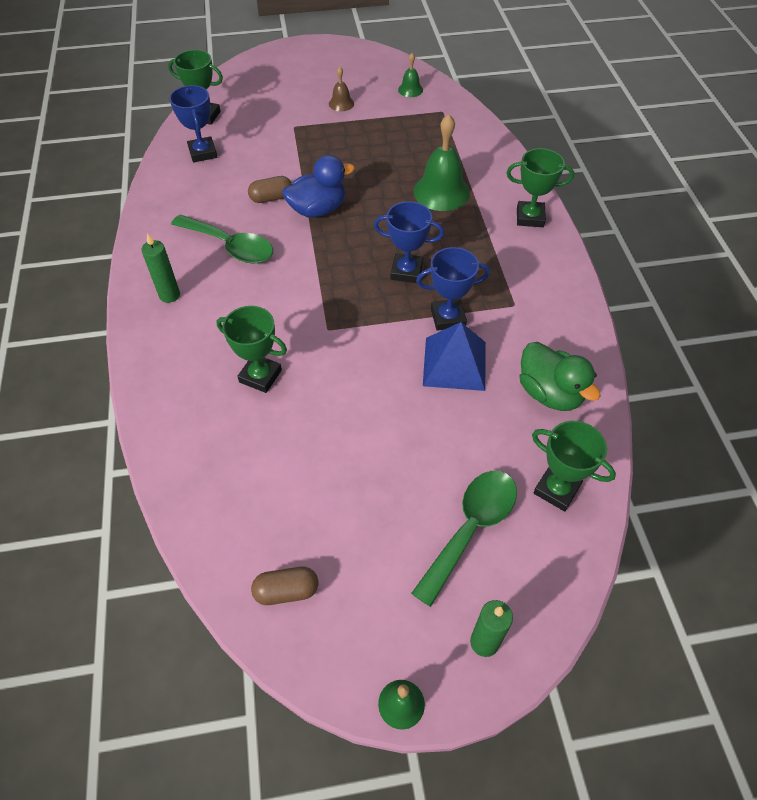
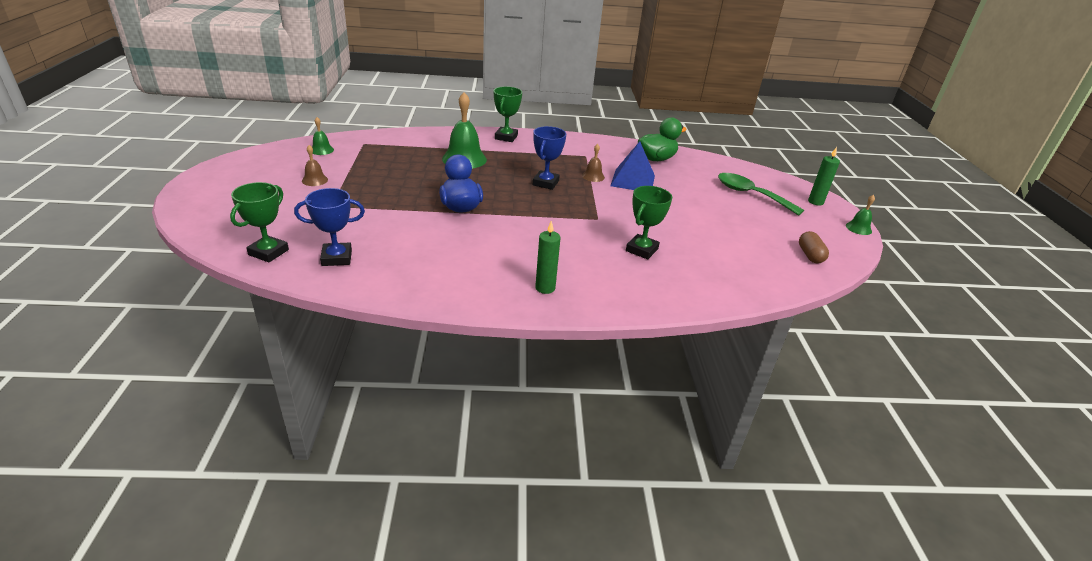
camera: 85 degrees left, 20 degrees down
(230, 246) = (490, 252): green spoon -> none
(271, 198) = (433, 226): brown capsule -> none
(448, 317) = (593, 176): blue trophy -> brown bell
(556, 489) = (721, 169): green trophy -> none

